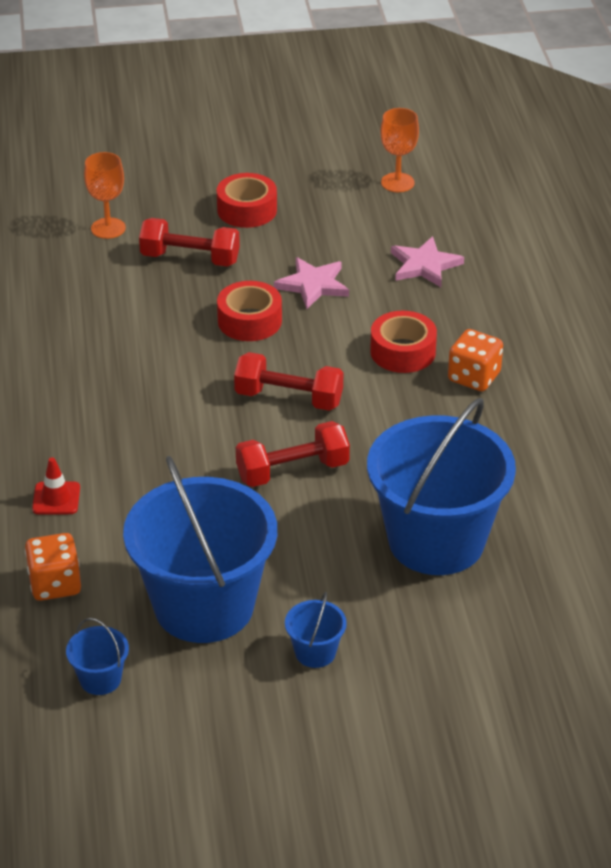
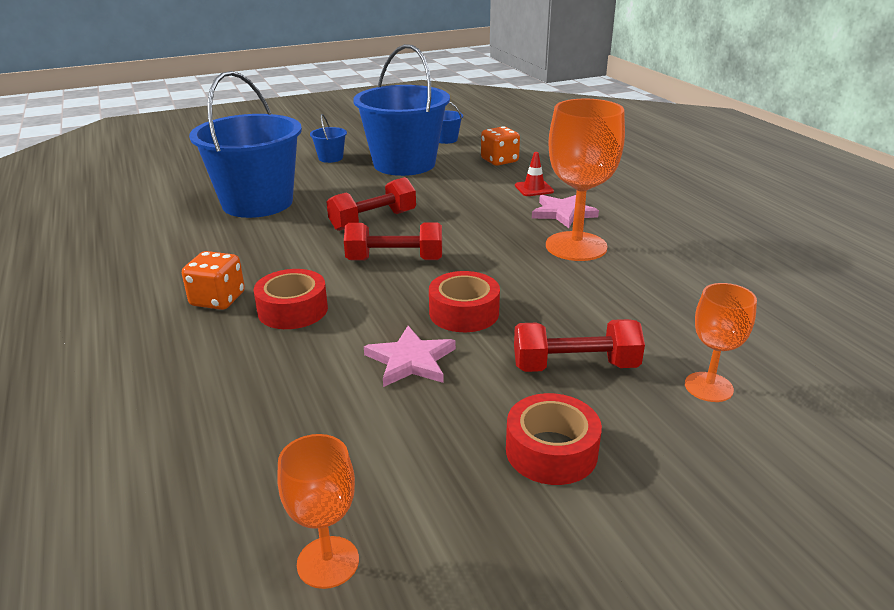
camera: 165 degrees right, 10 degrees down
(88, 382) = (576, 246): none -> orange goblet
(424, 265) = (272, 410): pink star -> pink star (563, 213)

